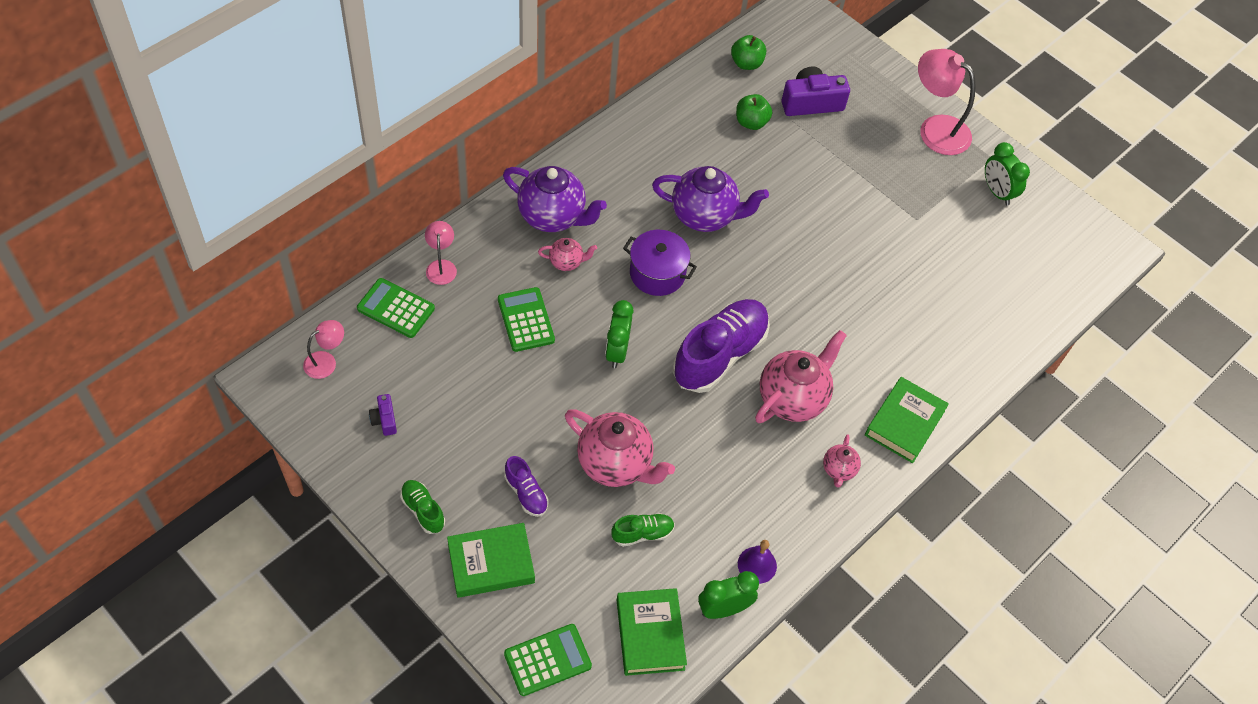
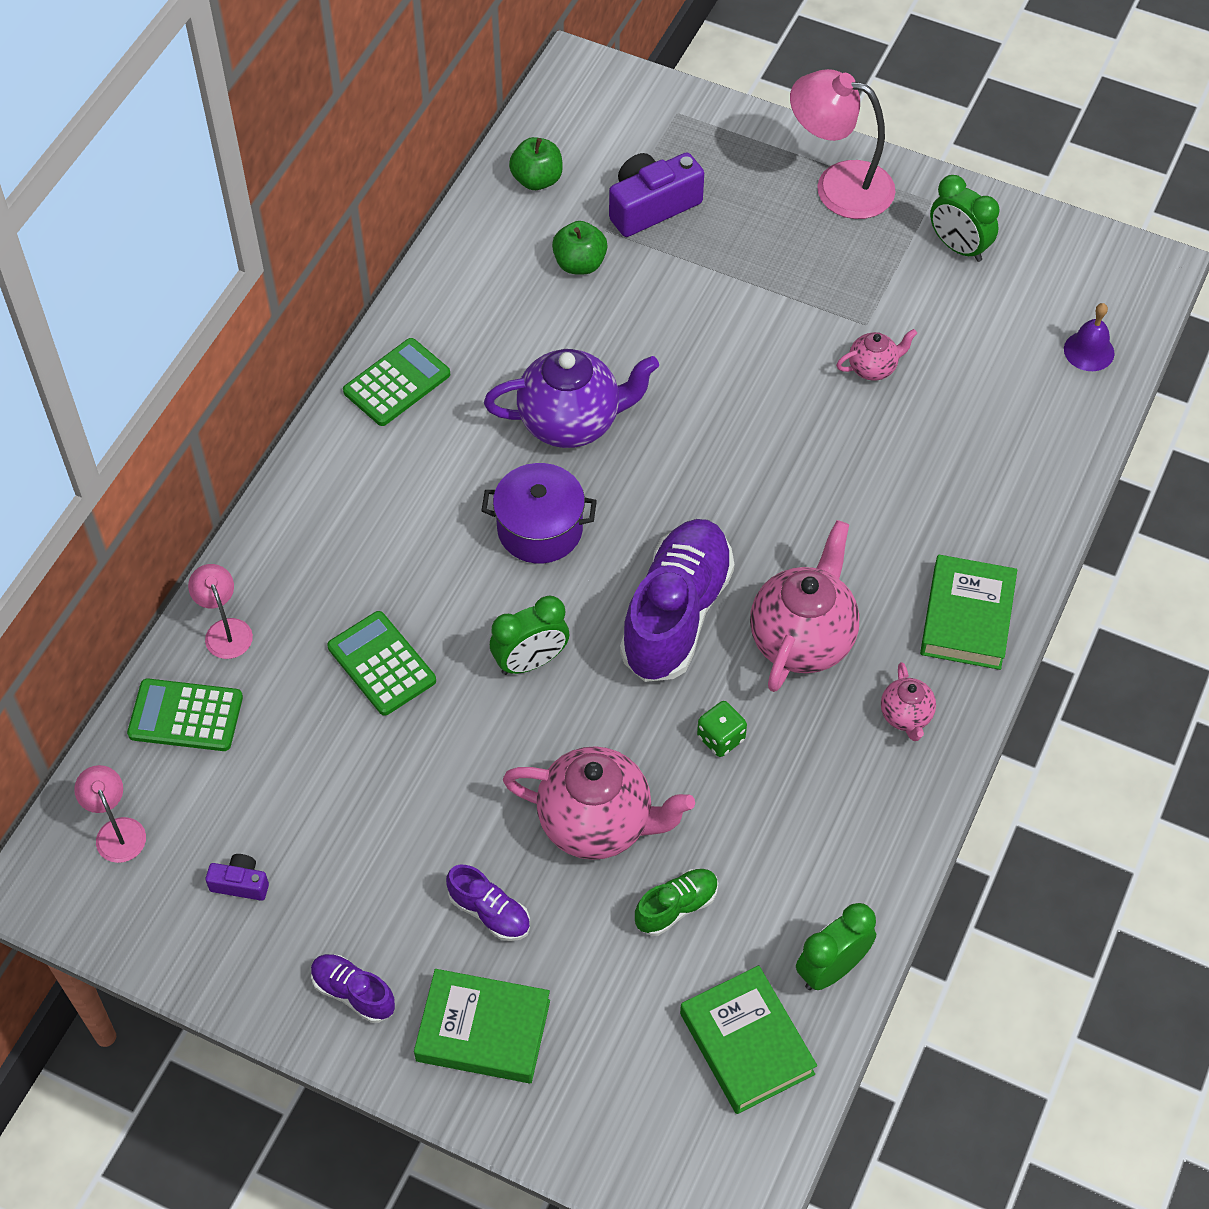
camera: 15 degrees left, 0 degrees up
(326, 361) = (117, 831): pink lamp -> pink lamp turned 60 degrees counterclockwise
(384, 420) = (240, 883): purple camera -> purple camera turned 135 degrees clockwise
(423, 510) = (353, 993): green shoe -> purple shoe
(491, 563) = (483, 1031): green book -> green book turned 45 degrees clockwise
(547, 660) = (621, 1135): green calculator -> green calculator (397, 383)
(553, 216) = (355, 499): purple teapot -> none
(566, 262) = (404, 559): pink teapot -> pink teapot (873, 368)
(617, 351) = (530, 662): green clock -> green clock turned 105 degrees counterclockwise
(715, 440) = (721, 738): none -> green dice
(757, 565) = (851, 890): purple bell -> purple bell (1089, 351)

